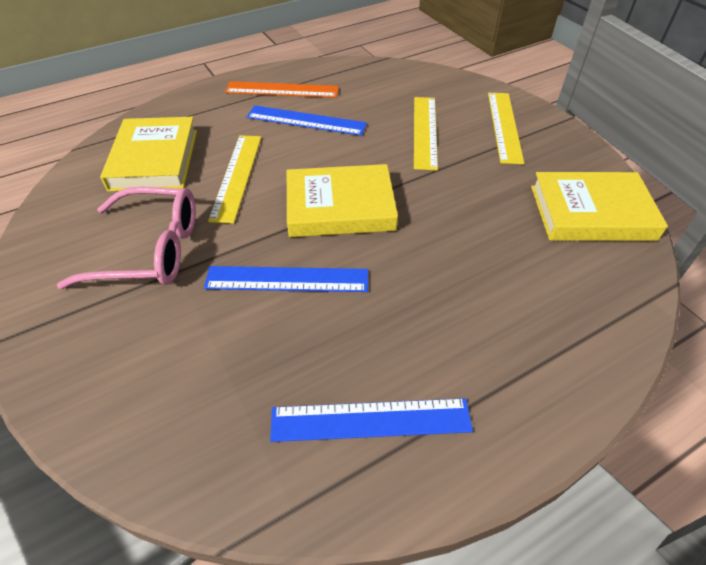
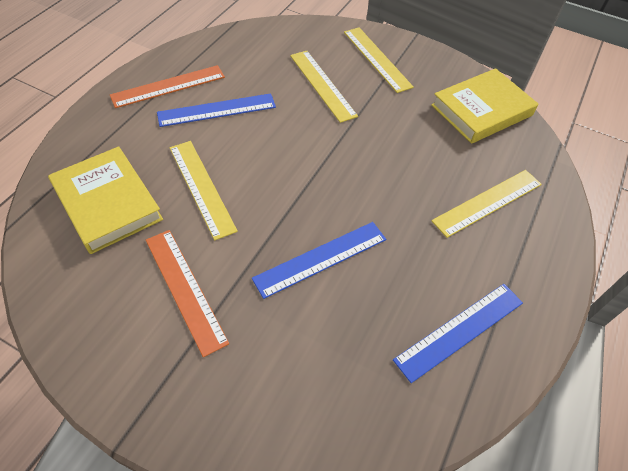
camera: 35 degrees left, 5 degrees up
(149, 250) = (185, 289): pink glasses -> orange ruler
(340, 206) = (310, 179): yellow book -> none
(519, 306) = (487, 202): none -> yellow ruler

